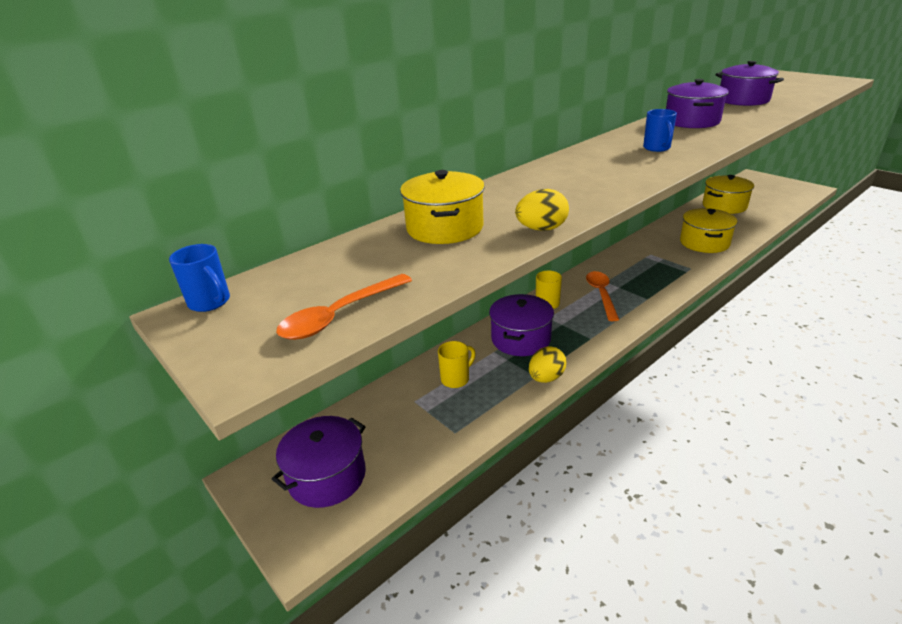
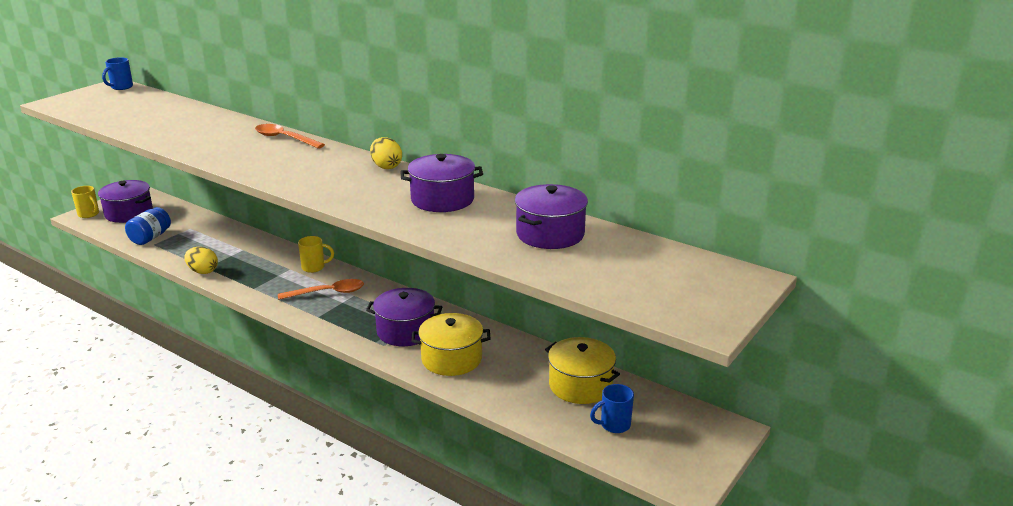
camera: 75 degrees right, 5 degrees down
(339, 316) = (90, 111): orange spoon -> orange spoon (284, 138)
(432, 438) = (150, 238): none -> blue jar
(445, 228) = (189, 121): yellow pot -> none
(456, 379) = (211, 239): yellow mug -> yellow mug (89, 214)
(520, 339) = (258, 259): purple pot -> purple pot (405, 331)
(541, 229) = (173, 144): yellow egg -> yellow egg (386, 166)
(657, 148) = (344, 180): blue mug -> blue mug (614, 425)

